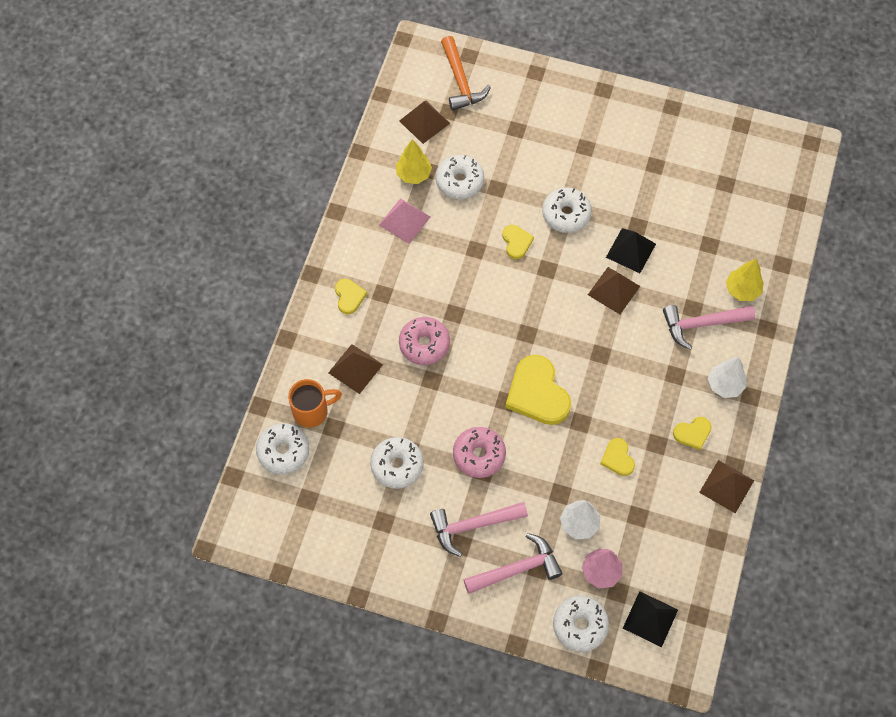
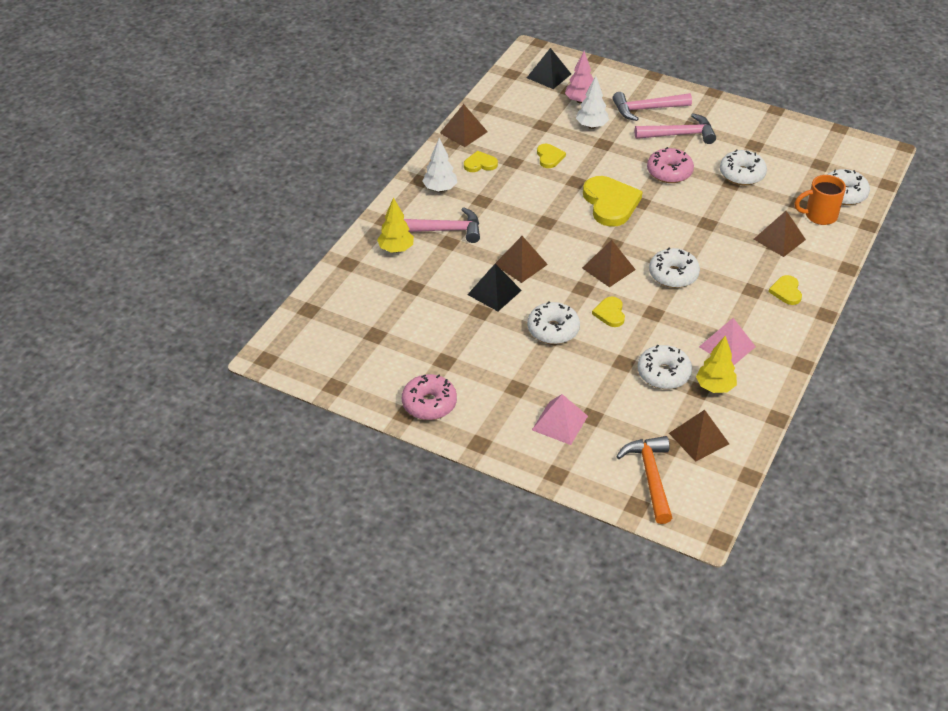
camera: 170 degrees left, 20 degrees down
(424, 344) = (712, 248): pink donut -> pink donut (429, 404)
(526, 299) = (608, 268): none -> brown pyramid
(542, 119) = (559, 423): none -> pink pyramid
(580, 625) = (603, 78): white donut -> white donut (673, 275)

